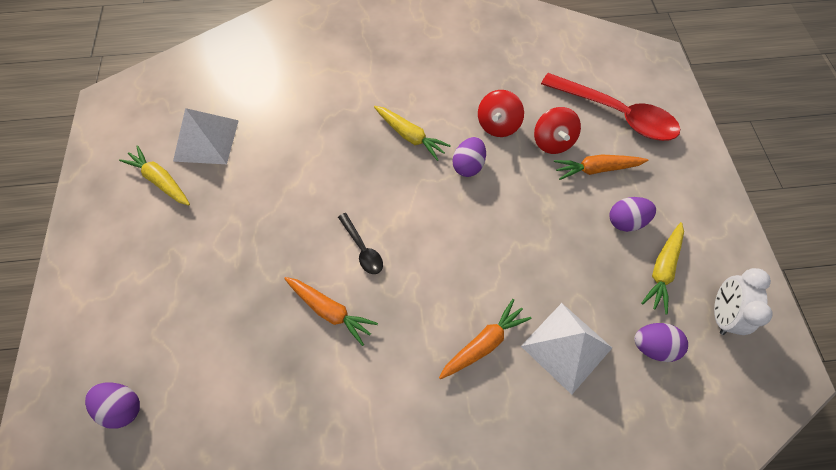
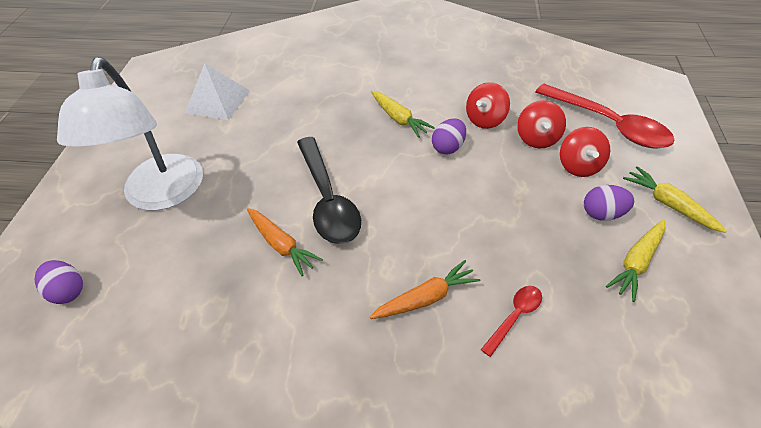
camera: 15 degrees right, 15 degrees down
(161, 180) = (169, 125): yellow carrot -> yellow carrot (669, 204)
(184, 273) = (161, 195): none -> white lamp
(362, 249) = (328, 200): black spoon -> black spoon, size x2.10
(566, 346) = (515, 317): white pyramid -> red spoon
(596, 169) = (579, 166): orange carrot -> red spinning top
(652, 346) = (614, 333): purple egg -> none
(720, 313) = (701, 315): white clock -> none

